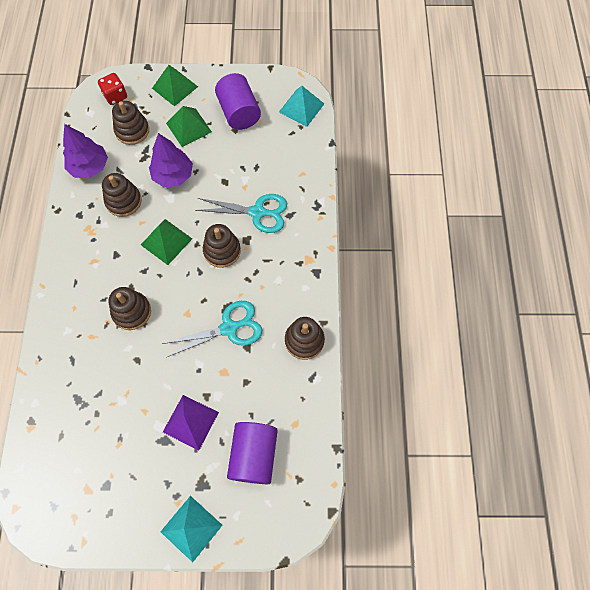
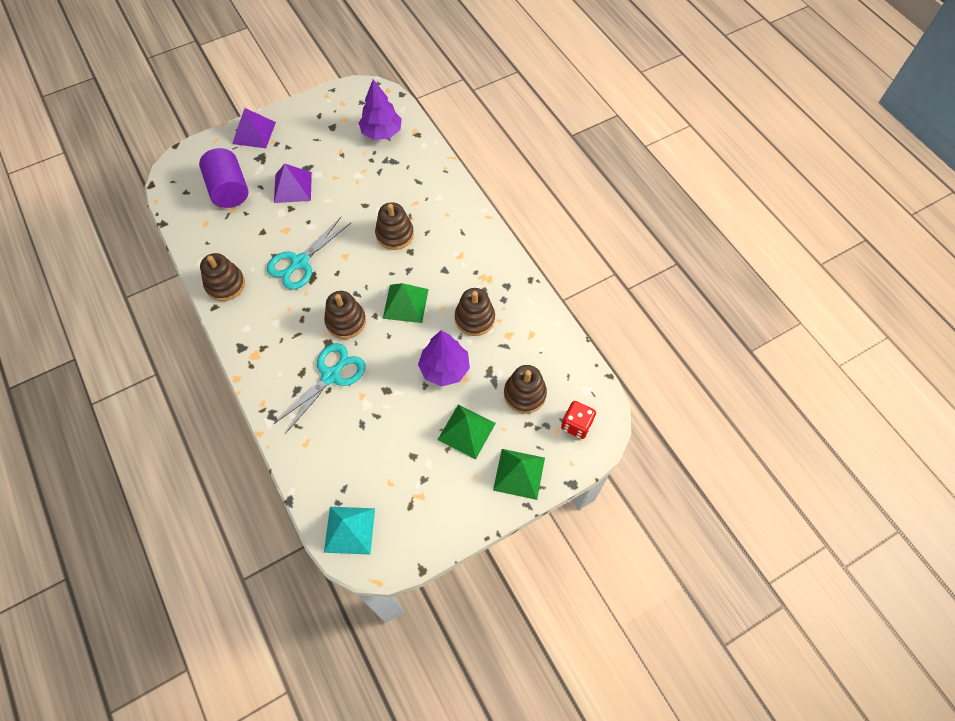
camera: 150 degrees right, 5 degrees down
(89, 167) = (536, 333): purple tree -> purple tree (381, 132)
(191, 528) = (254, 133): turquoise pyramid -> purple pyramid
(239, 113) = (421, 481): purple cylinder -> none
(258, 212) = (331, 375): turquoise scissors -> turquoise scissors turned 150 degrees clockwise

